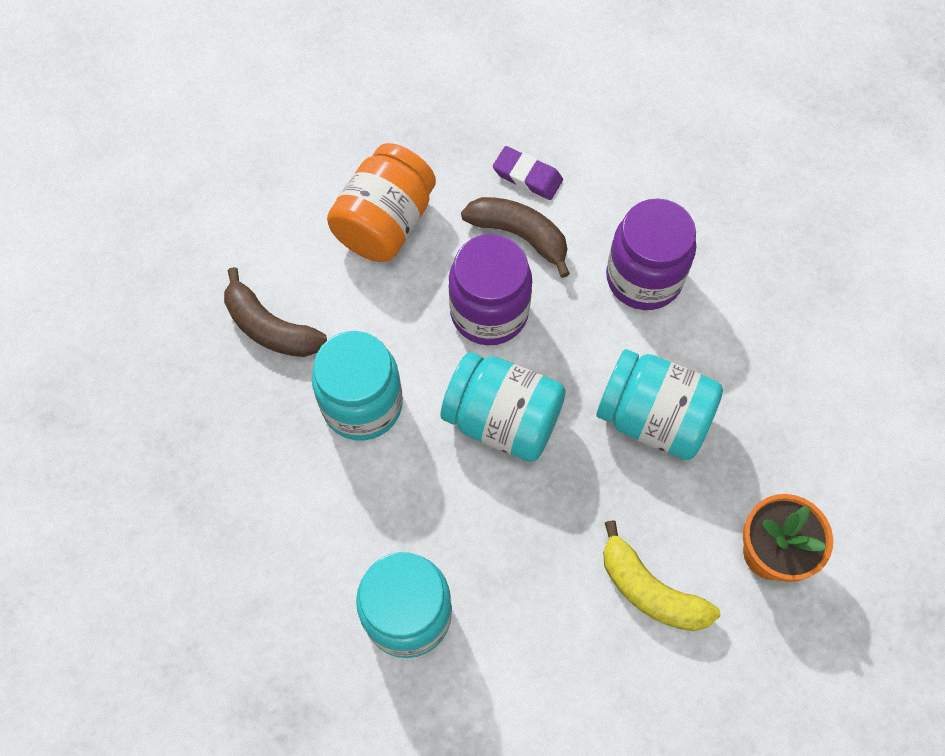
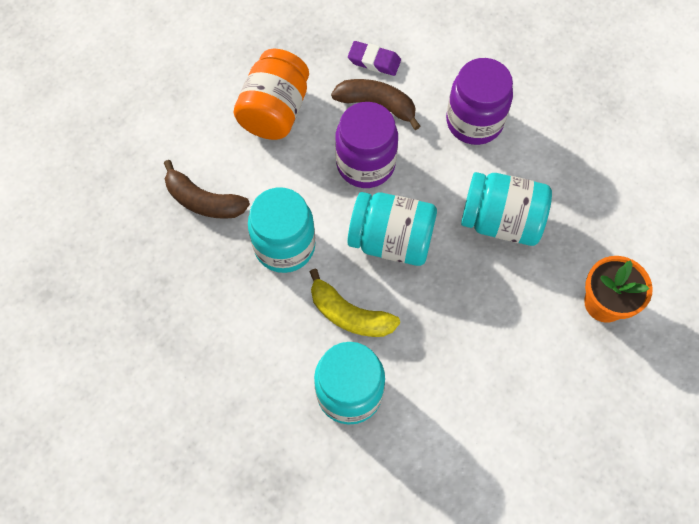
camera: 10 degrees left, 0 degrees up
(650, 590) = (523, 345): yellow banana -> yellow banana (349, 314)

